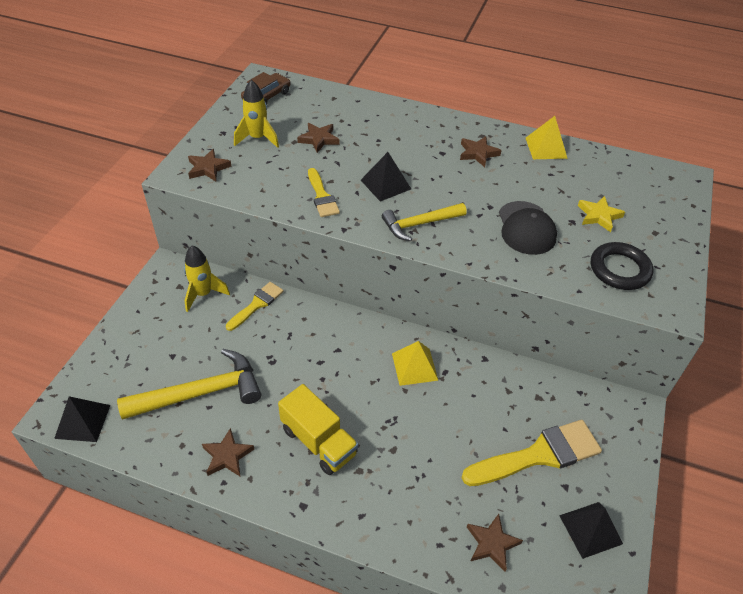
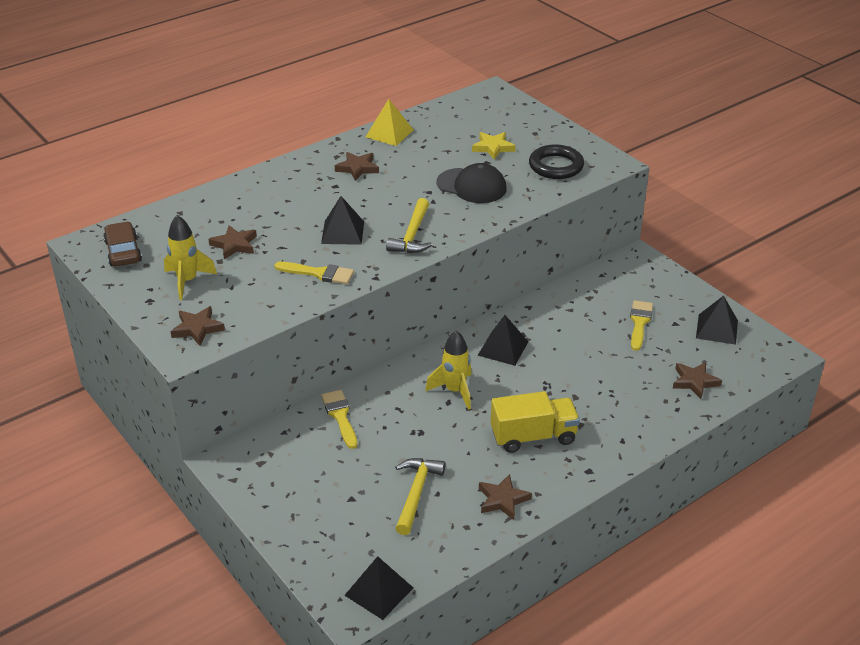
camera: 55 degrees left, 10 degrees down
(200, 393) = (416, 493): yellow hammer -> yellow hammer, size x0.65
(203, 294) = (289, 449): yellow rocket -> yellow rocket (455, 391)
(414, 366) = (503, 348): yellow pyramid -> black pyramid
(538, 455) = (639, 323): yellow brush -> yellow brush, size x0.57

